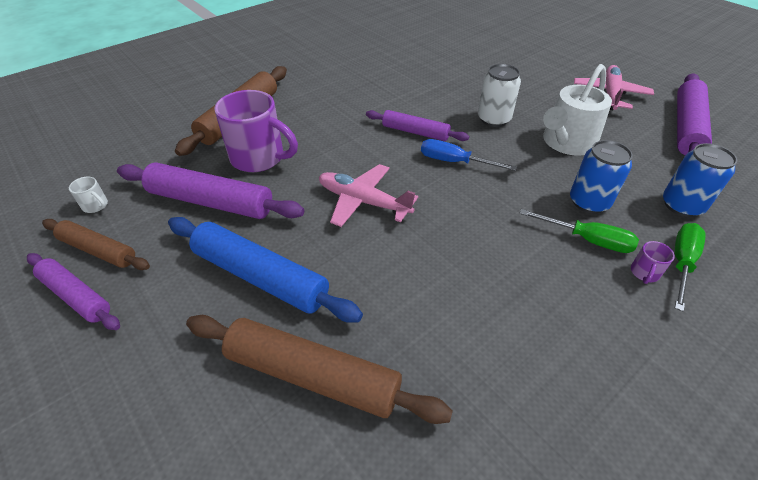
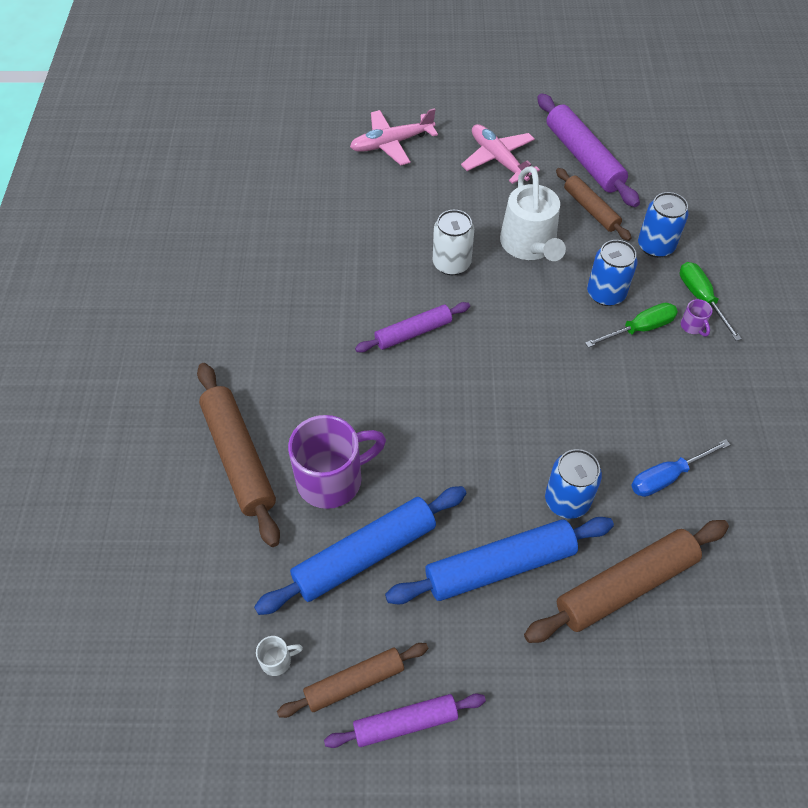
camera: 50 degrees left, 10 degrees up
(211, 202) = (365, 555): purple rolling pin -> blue rolling pin
(362, 285) = (567, 500): none -> blue can
(363, 201) = (472, 437): pink plane -> pink plane (391, 143)
(454, 162) = (482, 337): blue screwdriver -> blue screwdriver (667, 477)
(650, 154) = (591, 209): none -> brown rolling pin

